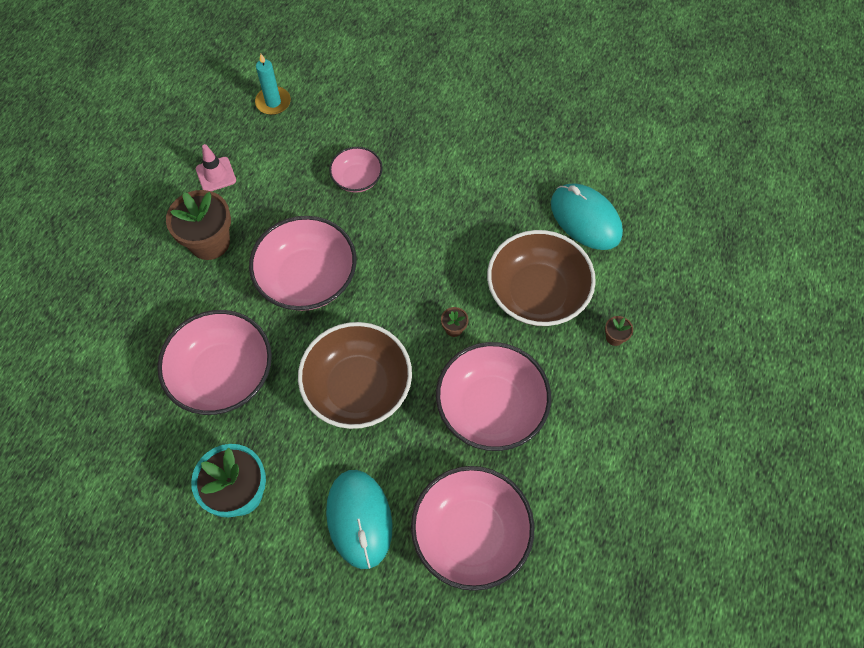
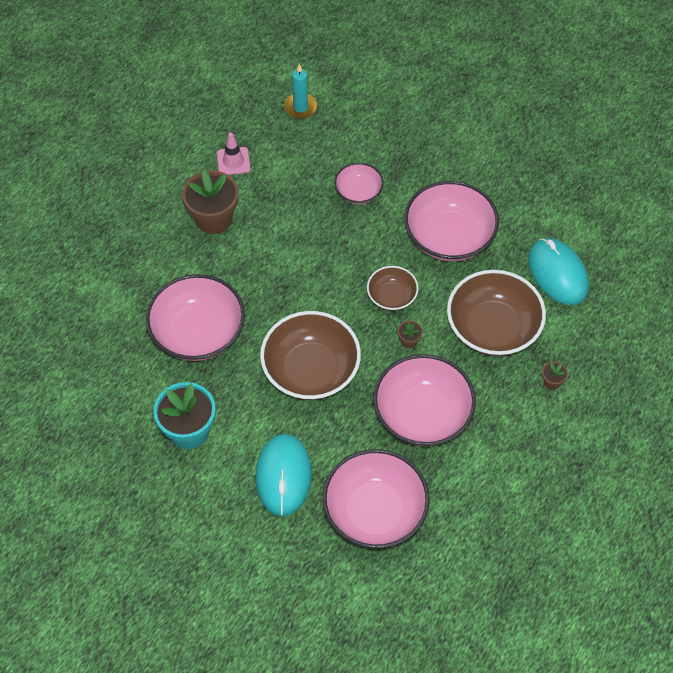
camera: 15 degrees right, 5 degrees down
(307, 278) = (291, 269): pink bowl -> pink bowl (449, 237)
(422, 283) = (392, 296): none -> brown bowl

